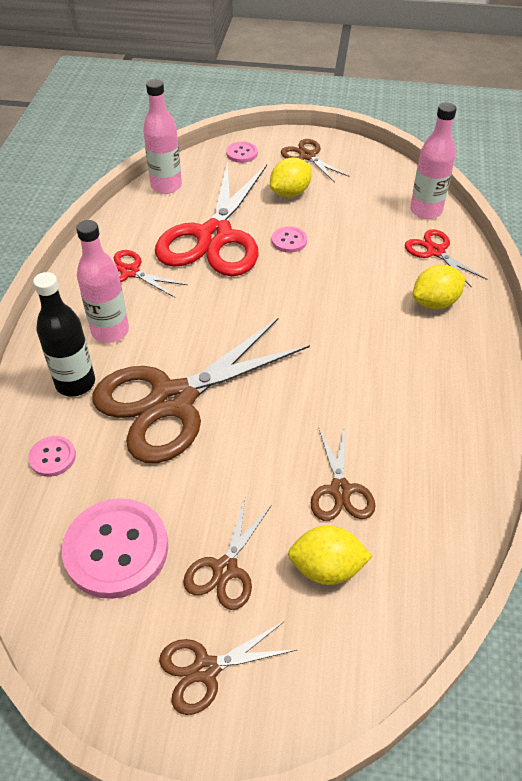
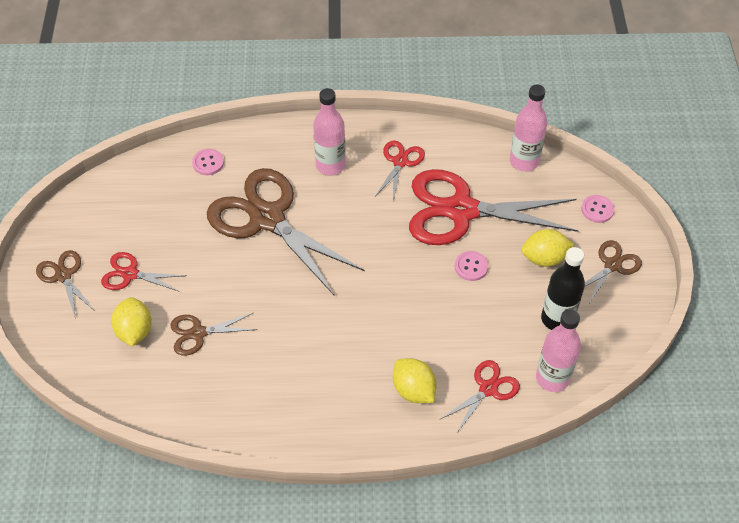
camera: 80 degrees right, 5 degrees up
(75, 383) = (274, 158): black bottle -> black bottle (557, 319)
(116, 549) = (141, 214): pink button -> none
(225, 569) = (130, 274): brown scissors -> red scissors
(290, 193) = (544, 258): yellow lemon -> yellow lemon turned 45 degrees counterclockwise

